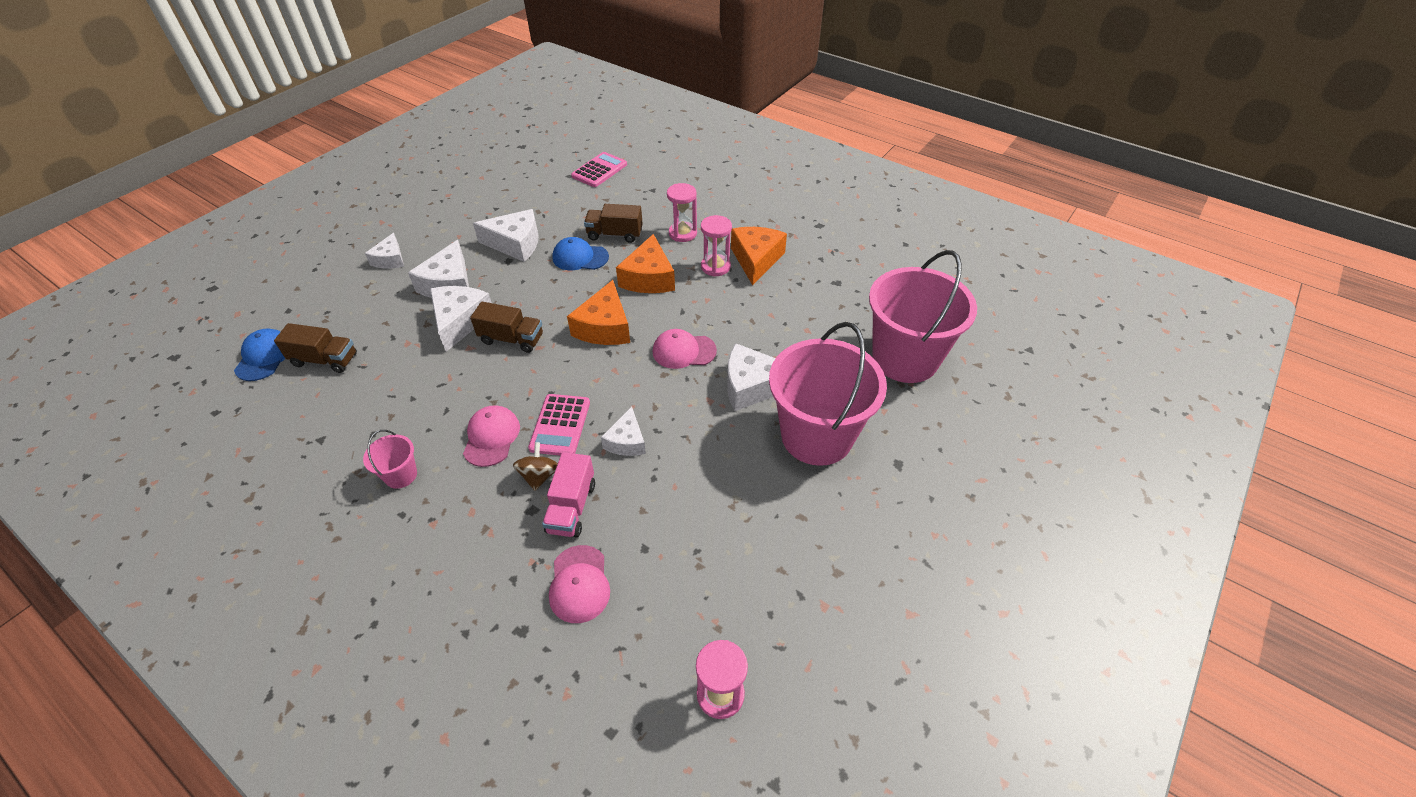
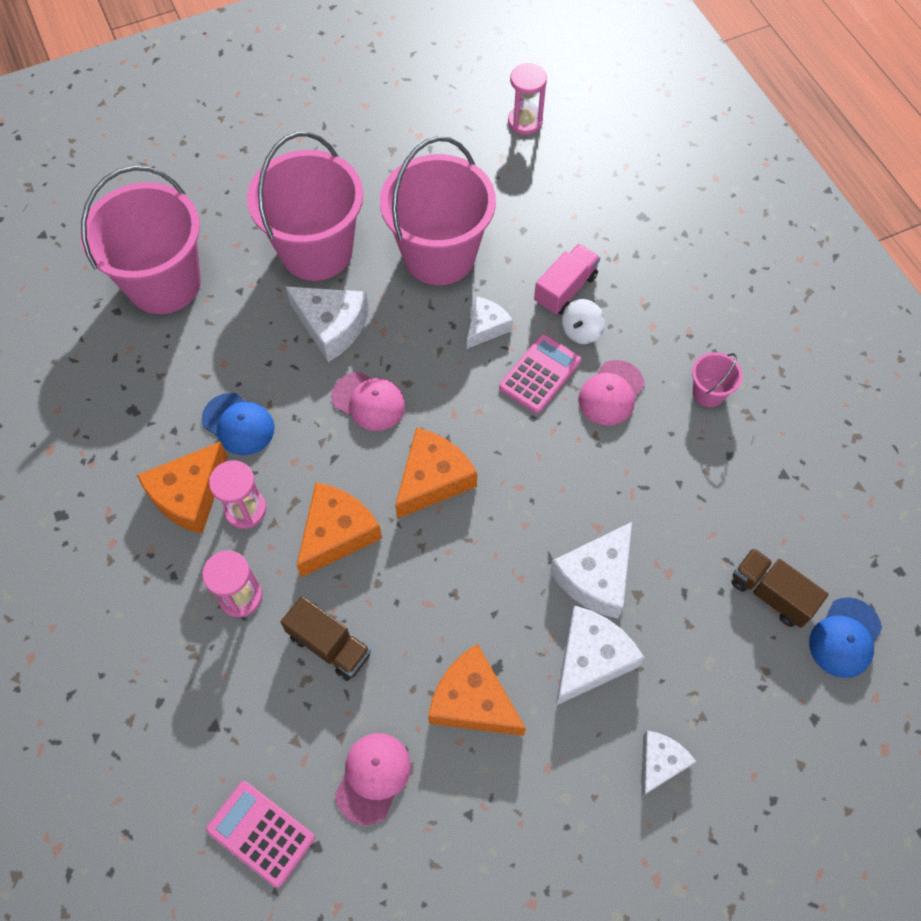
camera: 150 degrees left, 15 degrees up
(511, 339) = (545, 515): brown truck -> none
(515, 244) = (473, 701): white cheese -> orange cheese
(539, 476) = (581, 331): brown spinning top -> white spinning top
(579, 584) = (586, 228): pink cap -> pink cap (373, 777)
(580, 257) = (400, 621): blue cap -> blue cap (238, 424)
(599, 170) = (260, 833): pink calculator -> pink calculator turned 60 degrees clockwise
(708, 483) = (439, 255): none -> pink bucket

